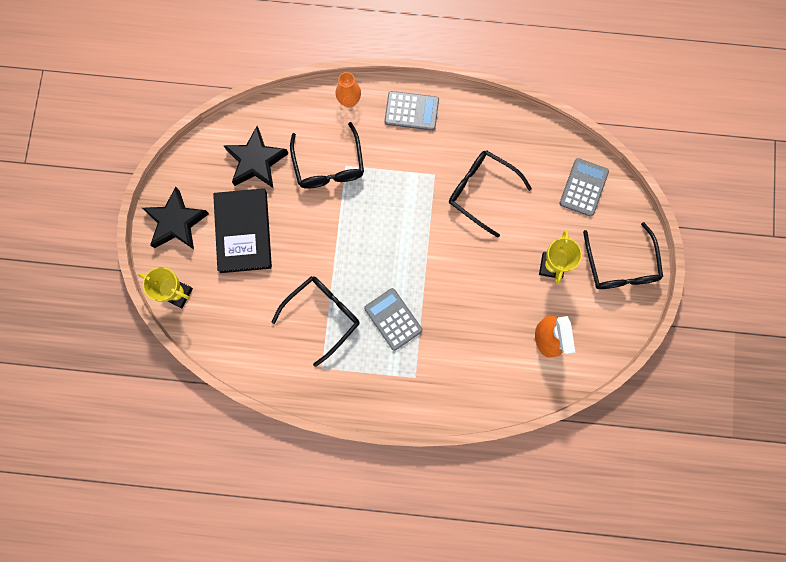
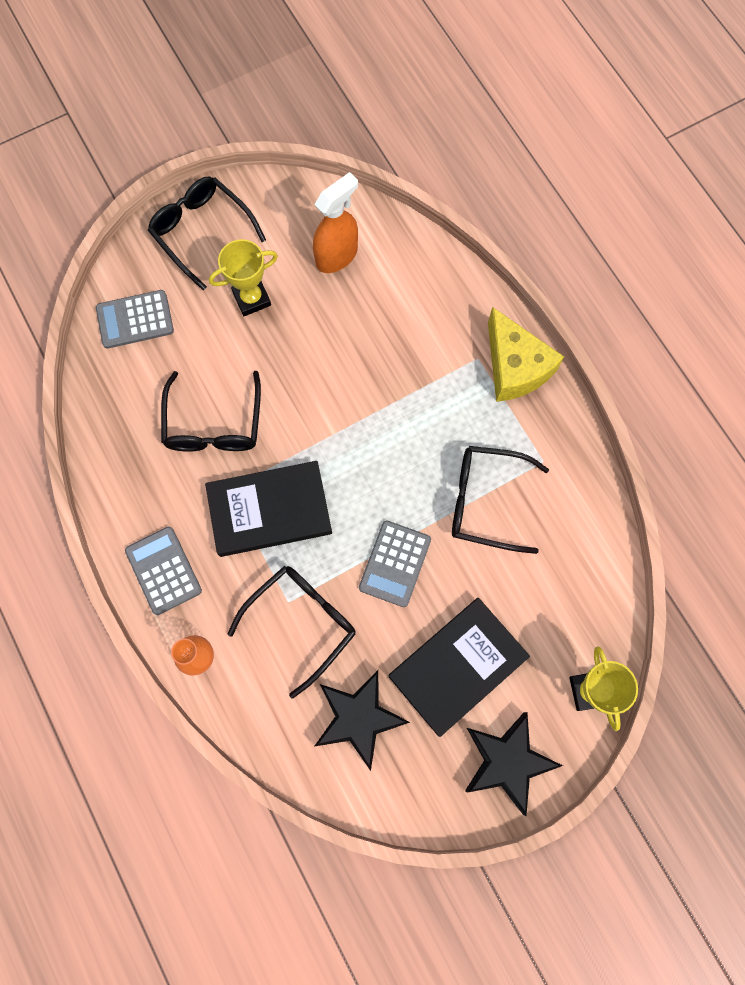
camera: 125 degrees left, 5 degrees down
(393, 319) = (432, 422): grey calculator -> grey calculator (395, 563)
(393, 396) = (515, 367): none -> yellow cheese
(406, 189) = (269, 510): none -> black book
(620, 265) = (202, 232): black glasses -> black glasses turned 90 degrees counterclockwise

